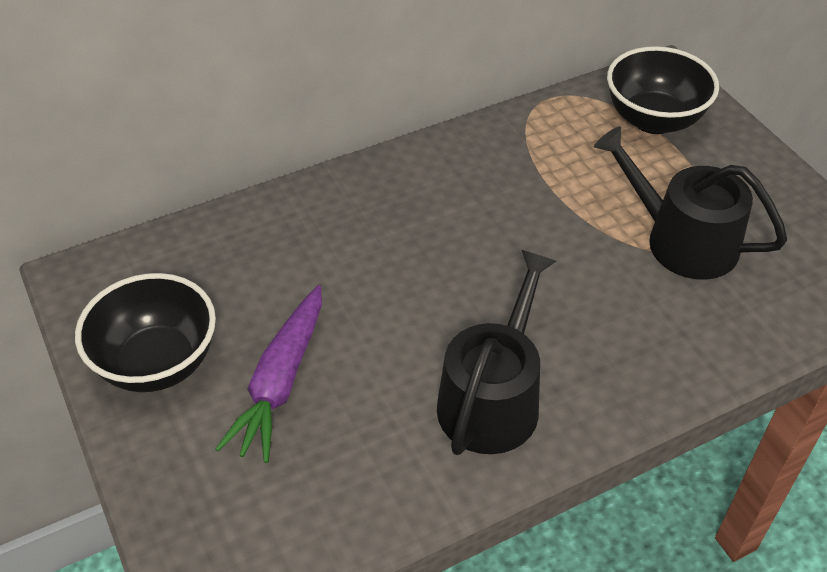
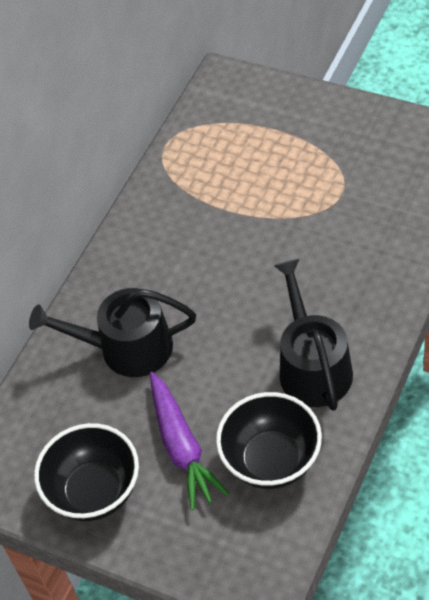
camera: 30 degrees left, 5 degrees up
(653, 120) = (245, 118): black bowl -> black bowl (271, 460)
(681, 240) = (332, 192): black watering can -> black watering can (126, 348)

